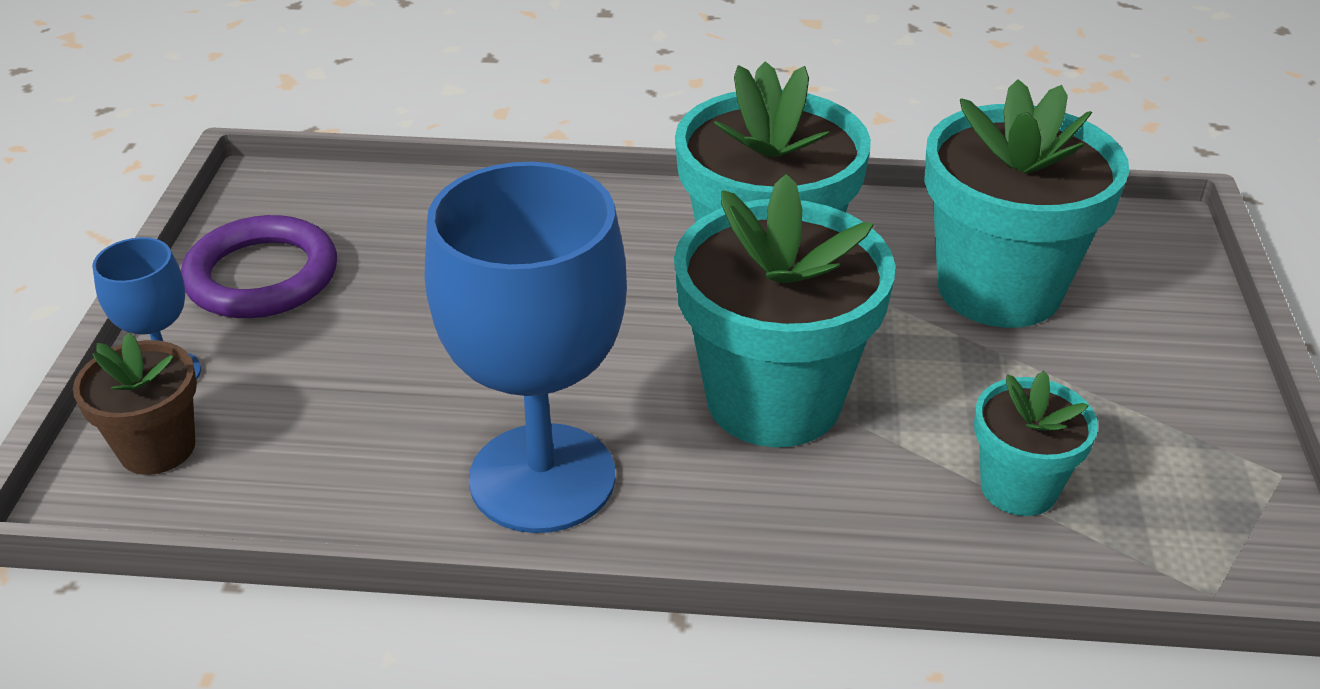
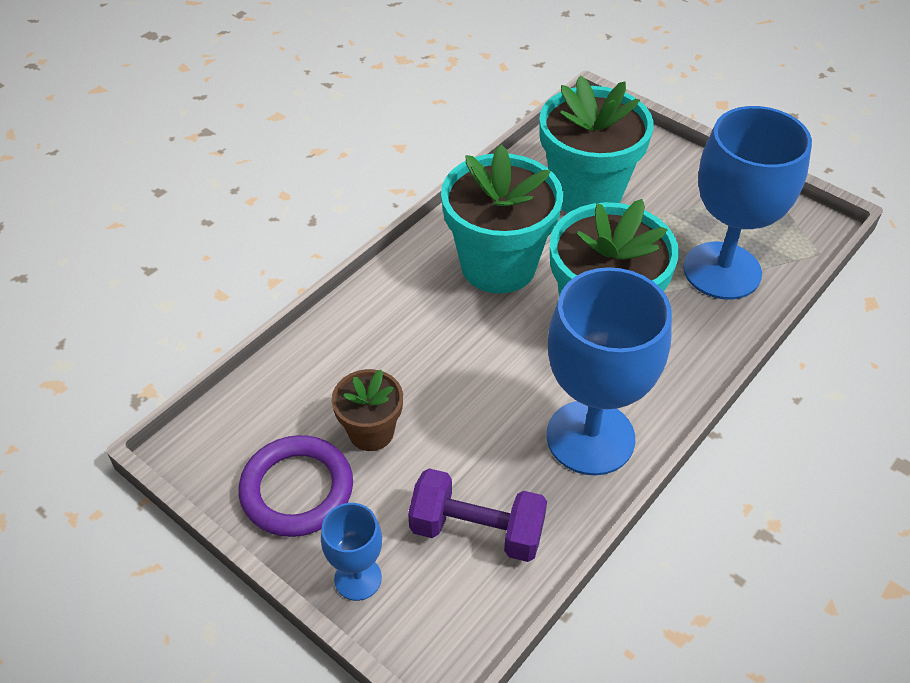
camera: 55 degrees left, 10 degrees up
(157, 448) = (428, 609): brown flower pot -> brown flower pot (371, 432)
(303, 438) = (477, 531): none -> purple dumbbell
(1018, 488) = (722, 271): turquoise flower pot -> blue goblet

